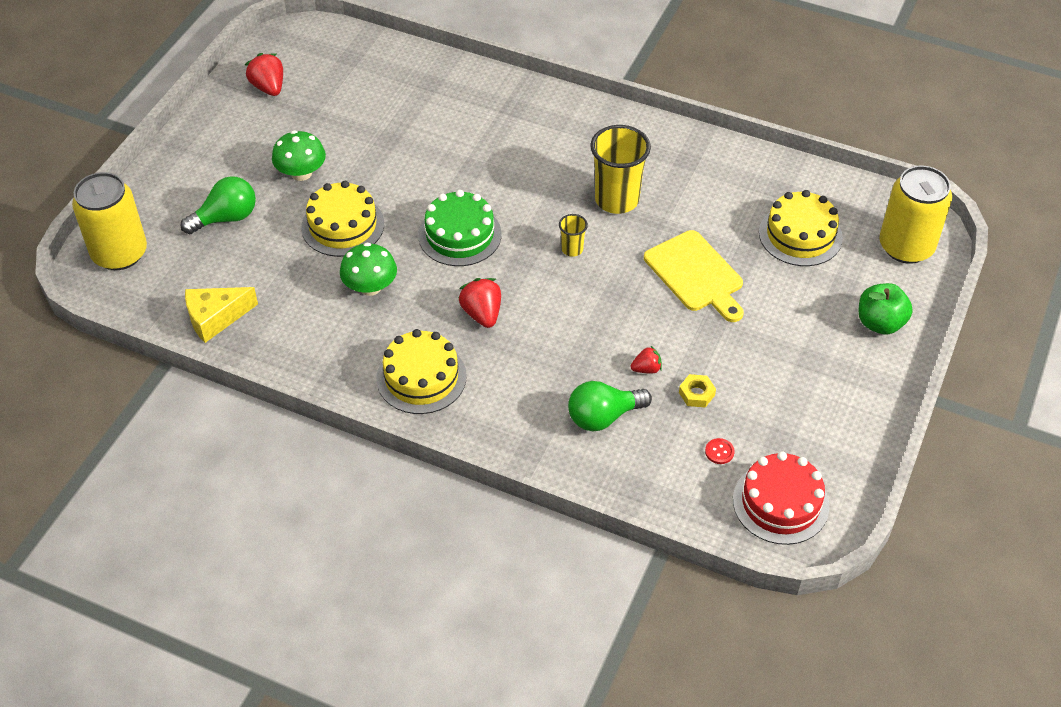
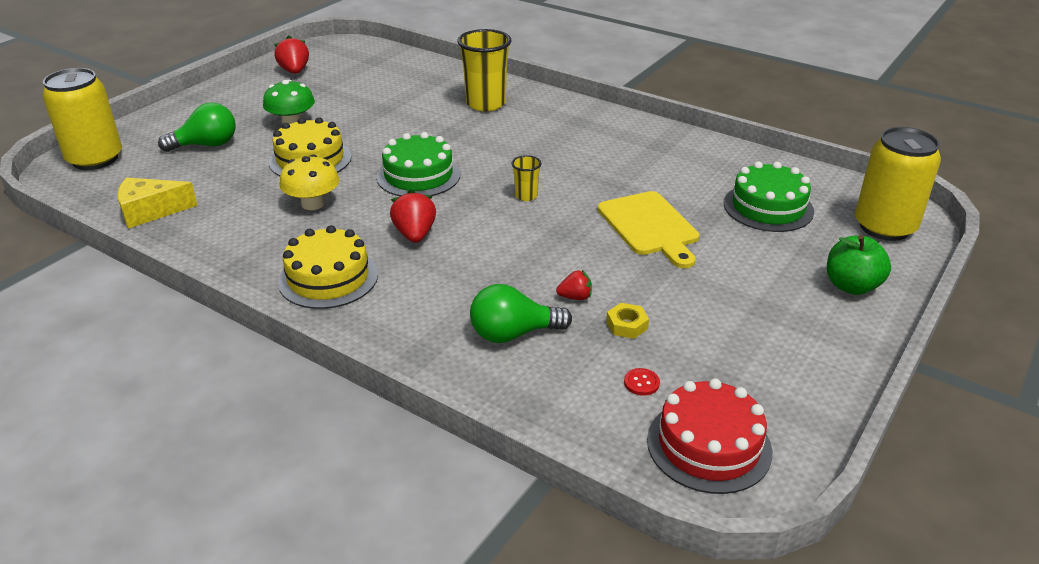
camera: 10 degrees right, 15 degrees down
(370, 287) = (313, 204): green mushroom -> yellow mushroom
(617, 200) = (583, 165): yellow cup -> yellow cup (486, 104)
(800, 235) = (768, 207): yellow cake -> green cake

